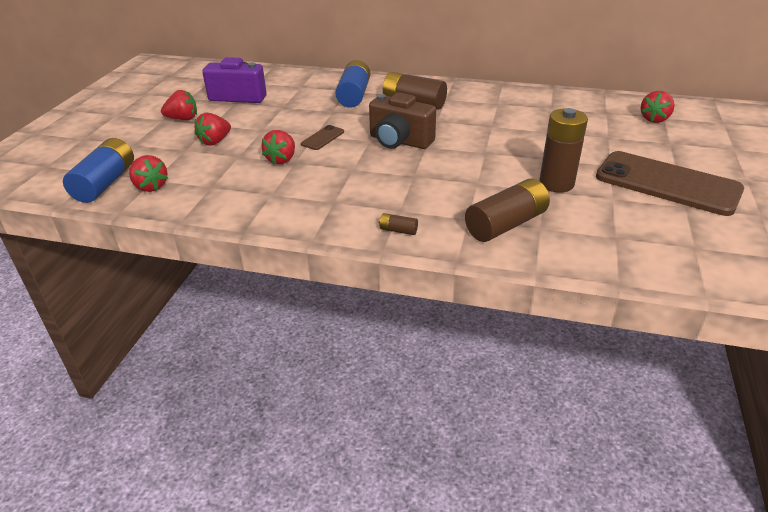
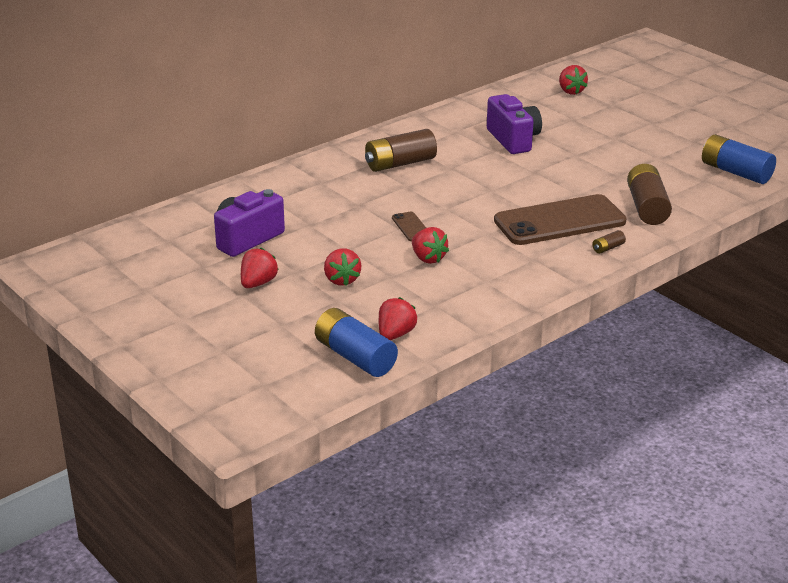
camera: 55 degrees left, 5 degrees down
(151, 187) = (395, 334): red strawberry -> red strawberry turned 60 degrees counterclockwise
(354, 95) = (339, 183): blue battery -> blue battery (735, 172)
(399, 141) = (467, 197): brown camera -> none
(524, 126) = (513, 140): none -> purple camera
(556, 184) = (616, 167): brown battery -> none
(667, 183) = (663, 133): brown phone -> brown phone (559, 221)

